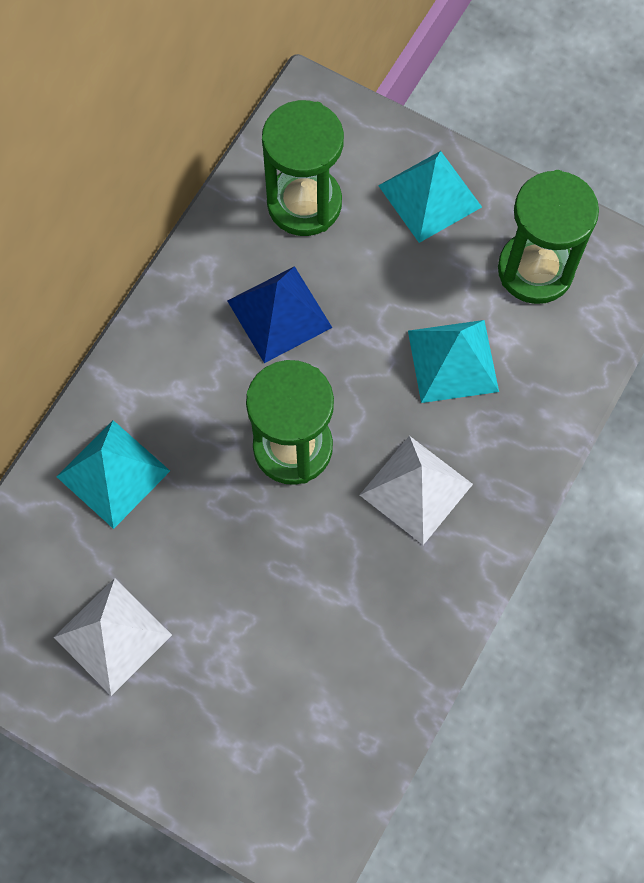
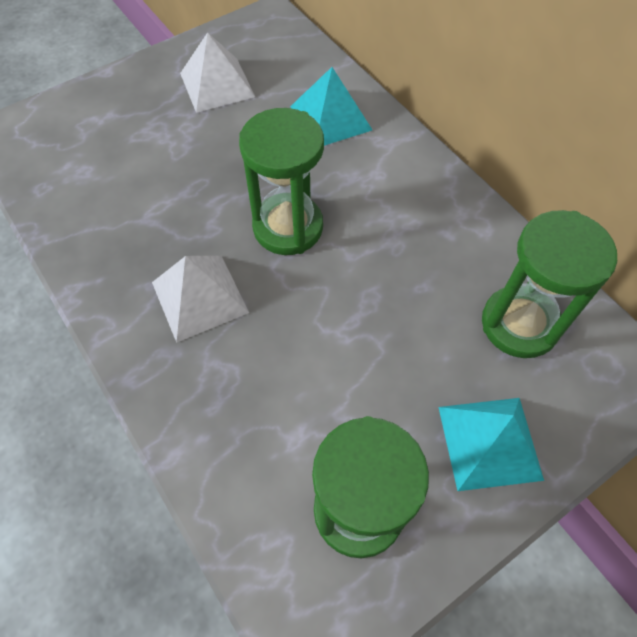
camera: 115 degrees right, 10 degrees down
(279, 313) = (412, 262): blue pyramid -> none
(453, 361) = (298, 380): turquoise pyramid -> none

